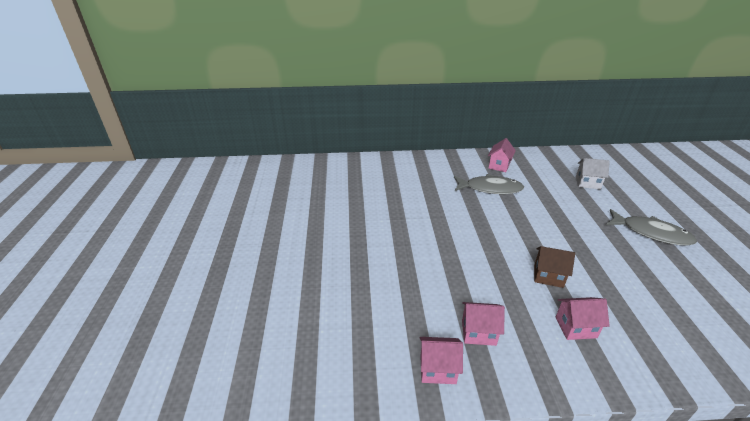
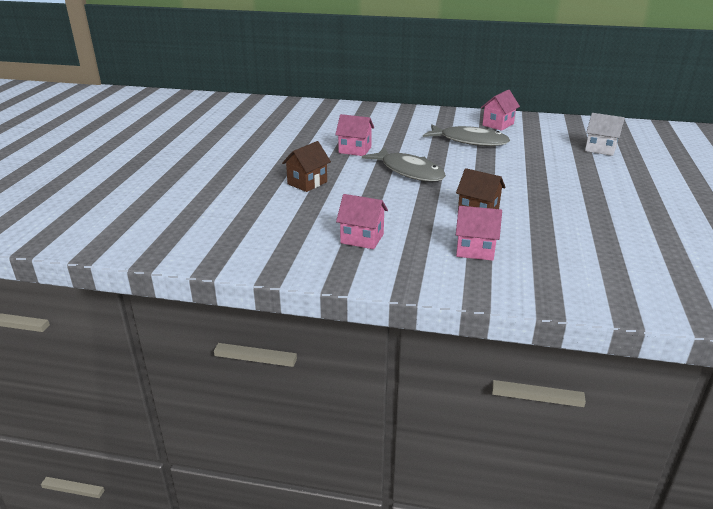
camera: 15 degrees right, 5 degrees down
(391, 265) = (307, 183): none -> brown house
(437, 369) = (298, 255): pink house -> pink house (355, 150)
(651, 233) = (644, 196): grey fish -> grey fish (409, 171)

